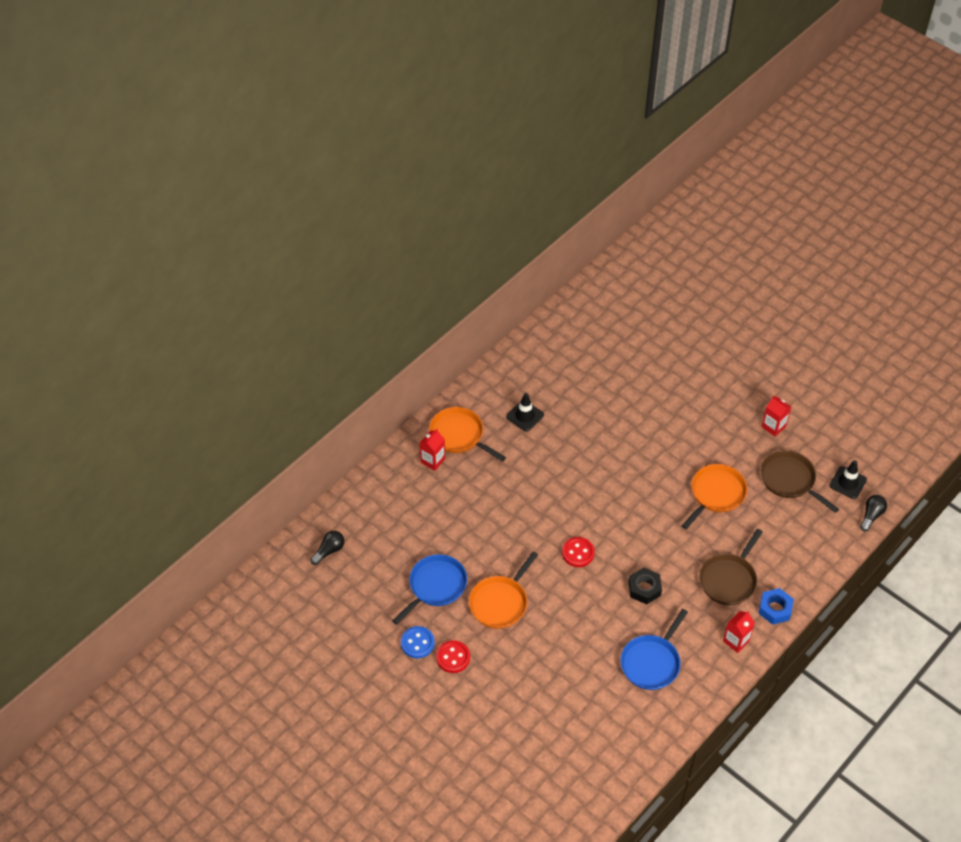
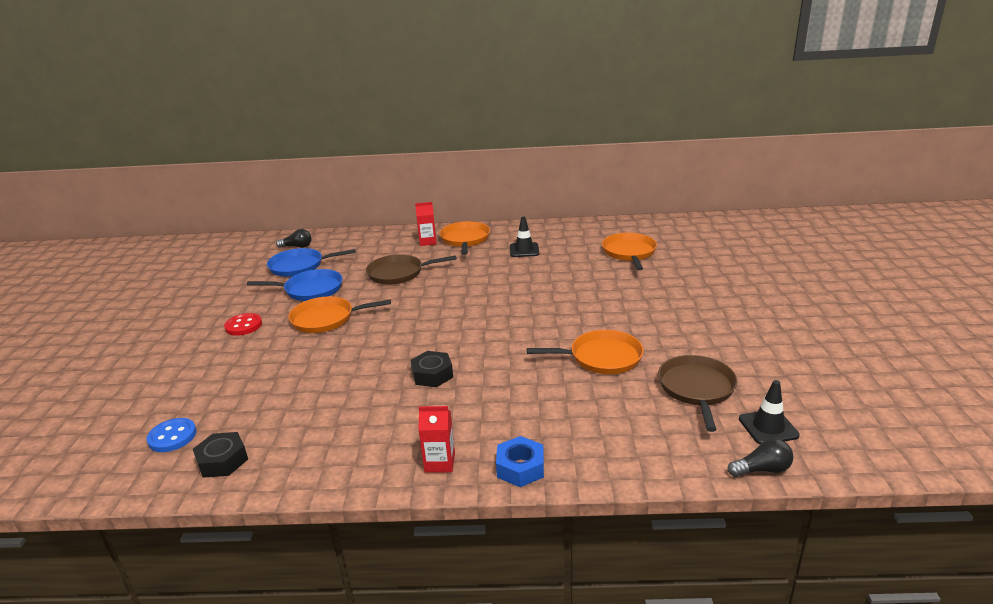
camera: 50 degrees right, 25 degrees down
(417, 643) = (244, 307): blue button -> blue button (172, 437)
(578, 553) = (426, 326): red button -> none
(603, 364) = (629, 252): none -> orange pan
(630, 742) = (222, 461): none -> black nut
(651, 662) = (345, 422): blue pan -> blue pan (299, 266)
(729, 579) = (514, 416): brown pan -> brown pan (398, 273)
(773, 427) = (735, 348): red carton -> none

